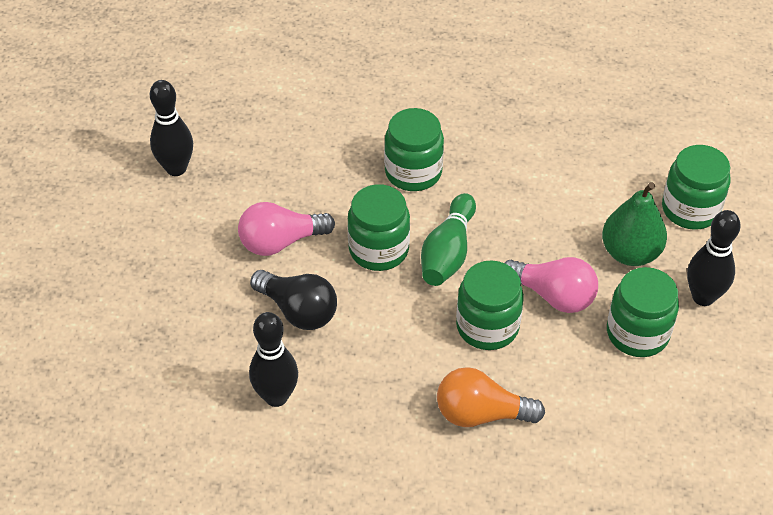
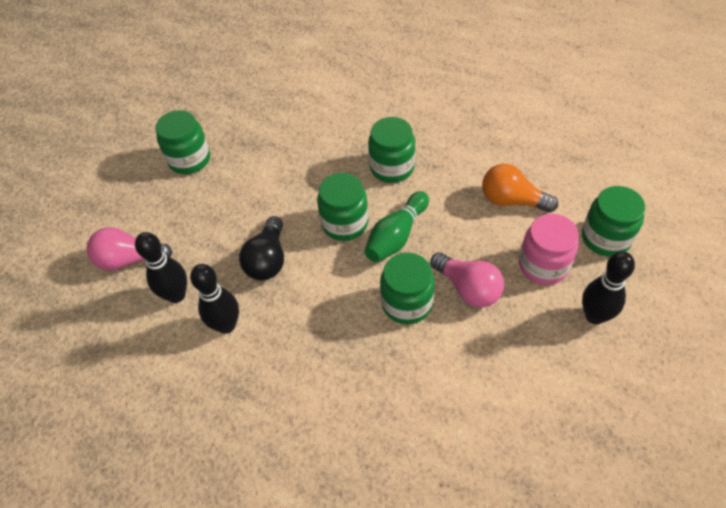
camera: 20 degrees right, 5 degrees up
(176, 168) = (223, 135): black bowling pin -> black bowling pin (176, 295)
(281, 242) = (275, 203): pink light bulb -> pink light bulb (129, 259)
(298, 311) = (268, 260): black light bulb -> black light bulb turned 45 degrees clockwise
(481, 414) = (377, 376): orange light bulb -> orange light bulb (512, 200)
(630, 253) = (543, 265): green pear -> pink jar
(637, 333) = (528, 336): green jar -> green jar (189, 159)

